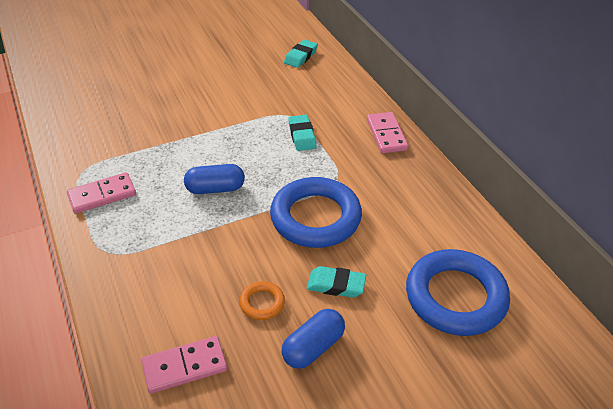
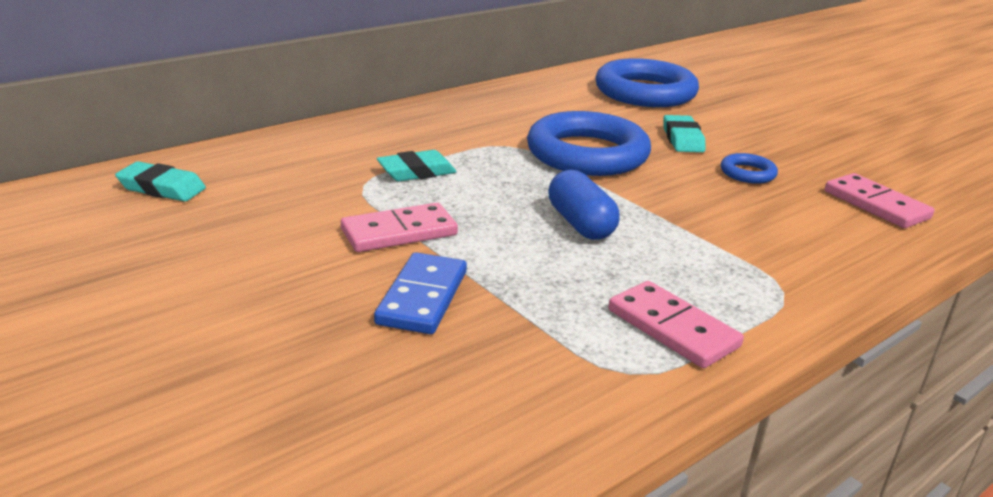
camera: 105 degrees left, 15 degrees down
(168, 123) = (422, 297): none -> blue domino
(262, 303) = (747, 173): orange ring -> blue ring
(313, 347) = (772, 145): blue capsule -> none
(386, 135) = (393, 121): pink domino -> pink domino (399, 232)

